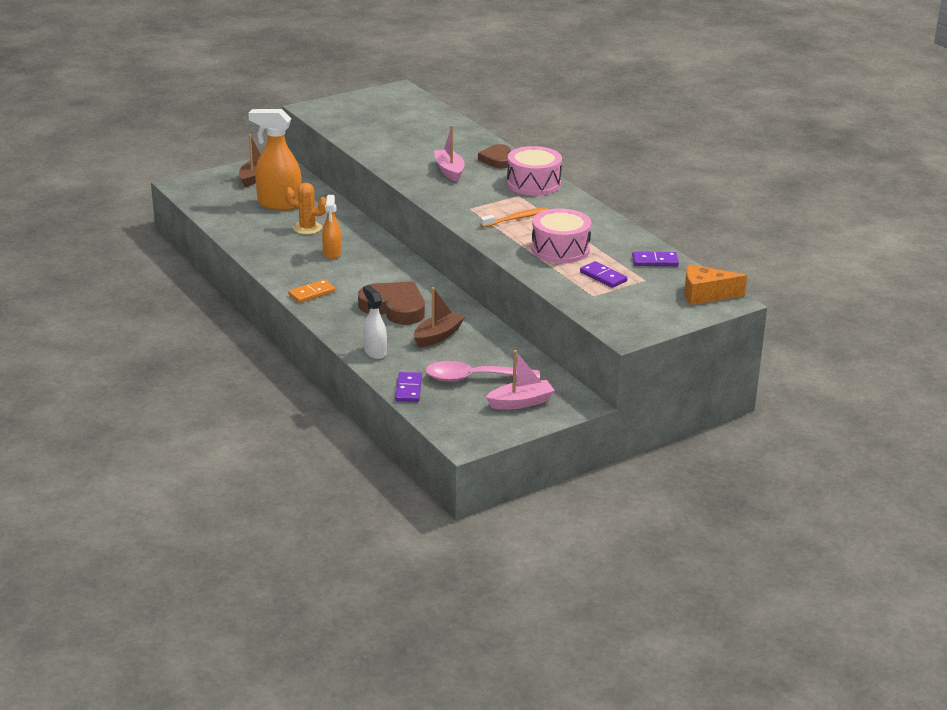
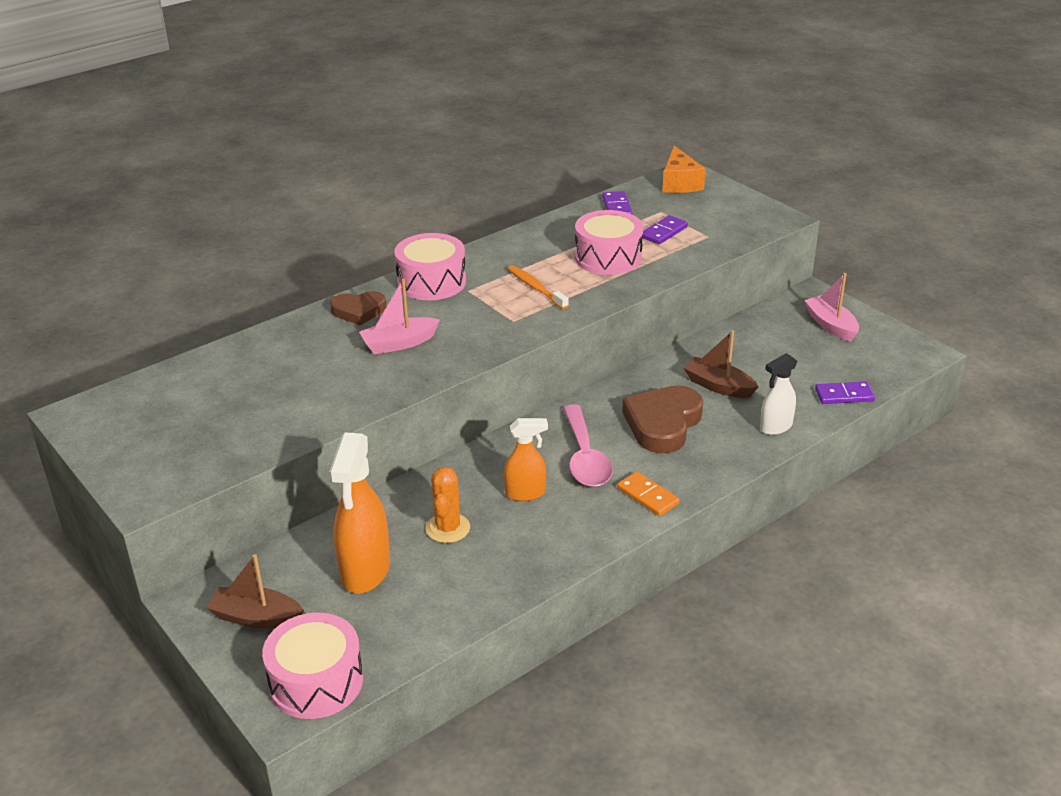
camera: 95 degrees left, 5 degrees up
(198, 192) = (316, 682): none -> pink drum
(473, 378) = (798, 356): pink spoon -> pink spoon (585, 457)

